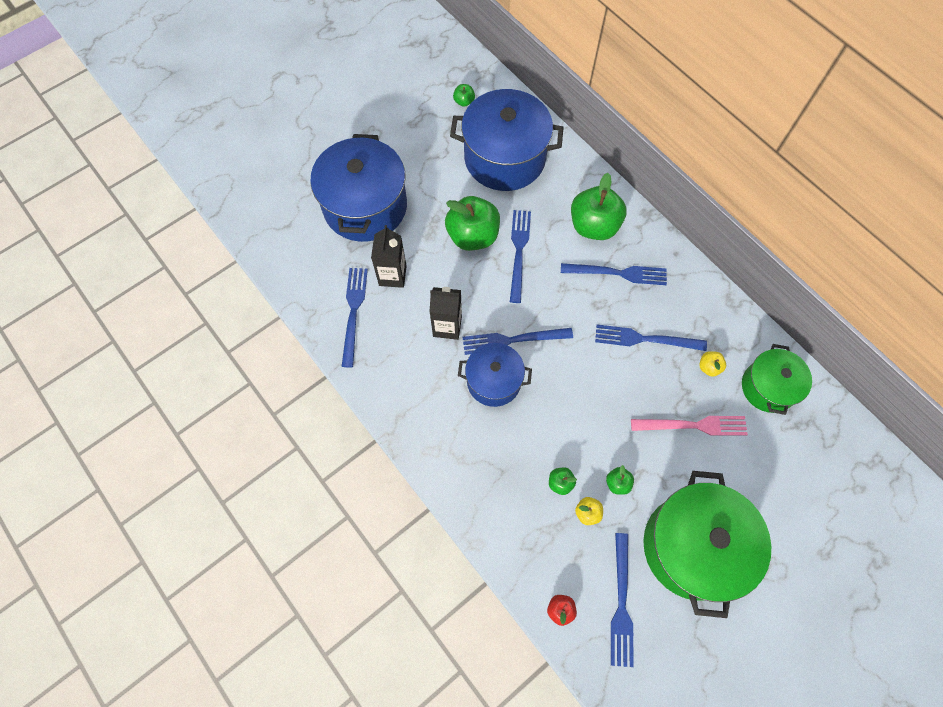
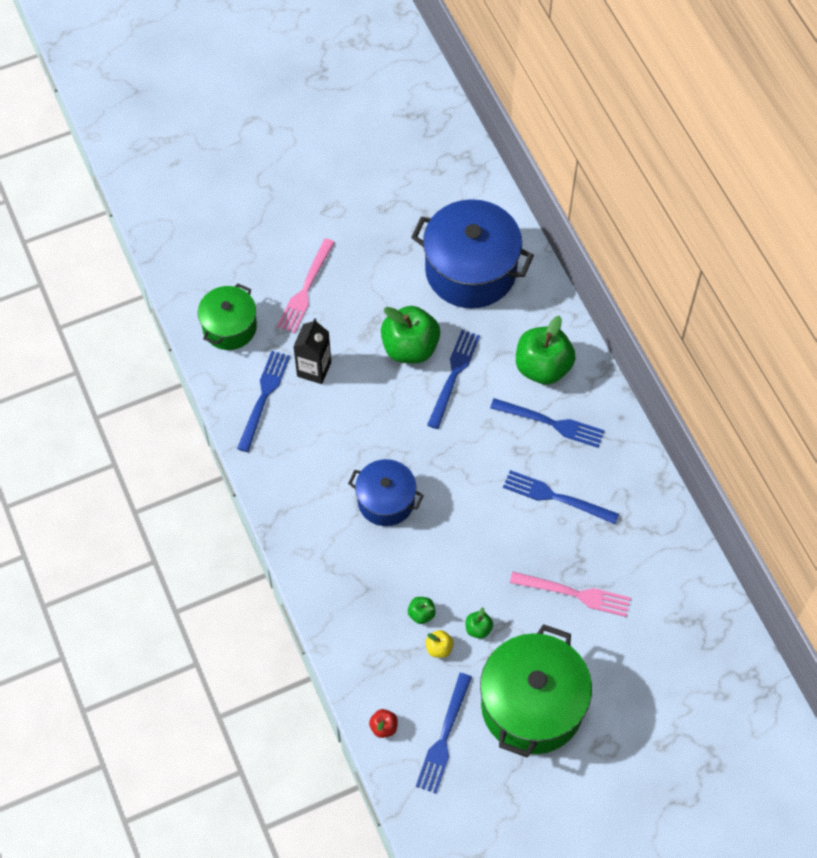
camera: 15 degrees right, 5 degrees down
(365, 206) = (305, 289): blue pot -> pink fork
(447, 326) = (355, 435): black carton -> none
(464, 101) = (446, 196): green apple -> none
(512, 340) = (418, 465): blue fork -> none
(709, 367) = (612, 541): yellow apple -> none
(768, 387) = (666, 576): green pot -> green pot (229, 327)

